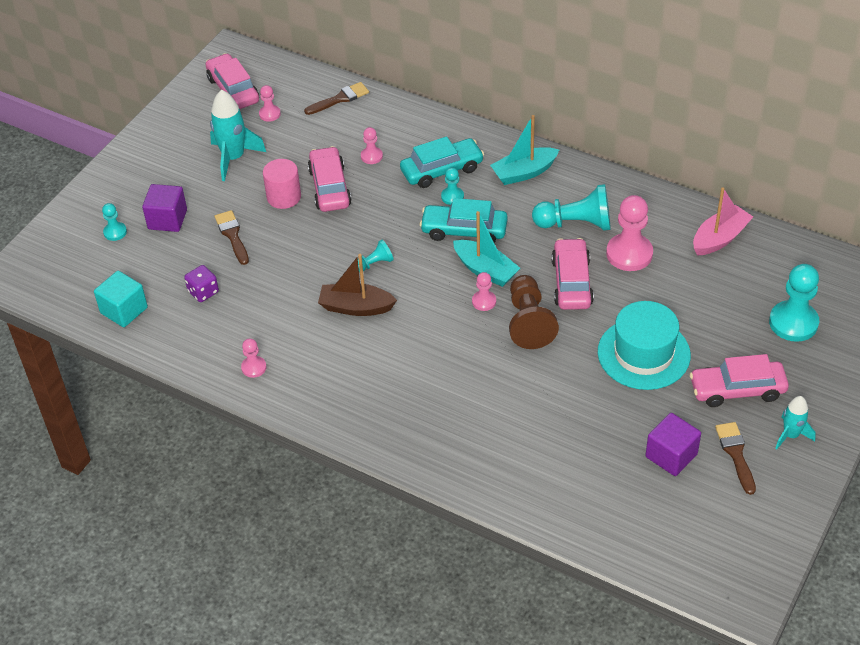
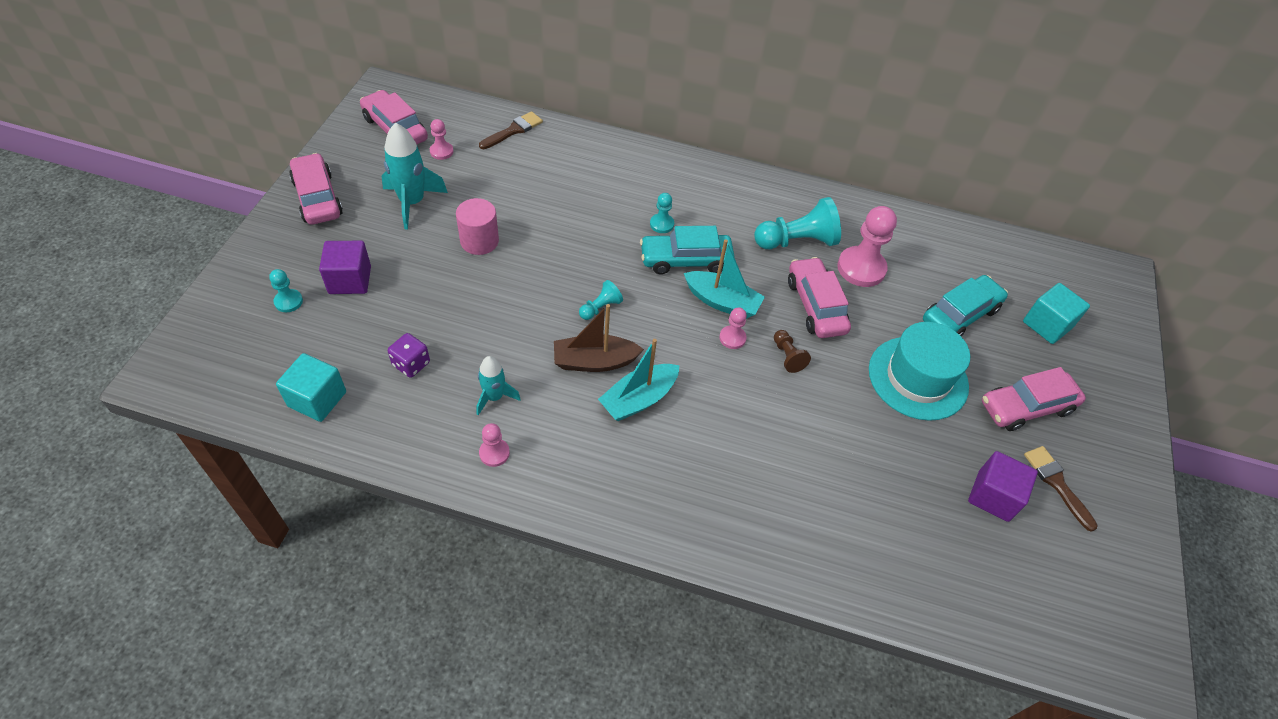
camera: 20 degrees left, 5 degrees up
(232, 235) = (431, 291): brown brush -> none
(330, 187) = (528, 226): pink car -> pink car (317, 198)
(371, 156) = (564, 188): pink pawn -> none
(442, 170) = (642, 197): turquoise car -> turquoise car (960, 315)
(524, 173) = (726, 192): turquoise boat -> turquoise boat (638, 399)
(529, 322) = (787, 356): brown pawn -> brown pawn, size x0.51
(720, 238) = (941, 243): pink boat -> none
(791, 435) = (1100, 452): turquoise rocket -> turquoise rocket (494, 397)
(793, 323) = (1047, 325): turquoise pawn -> turquoise cube

